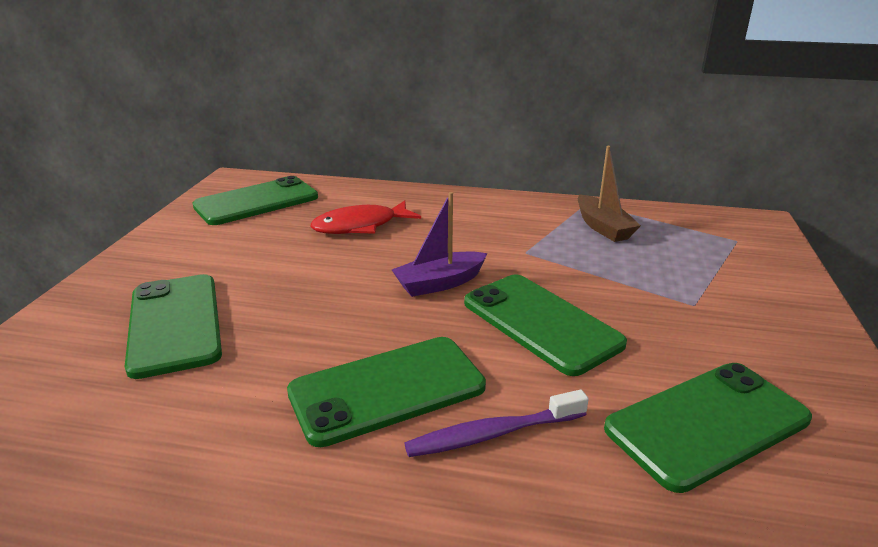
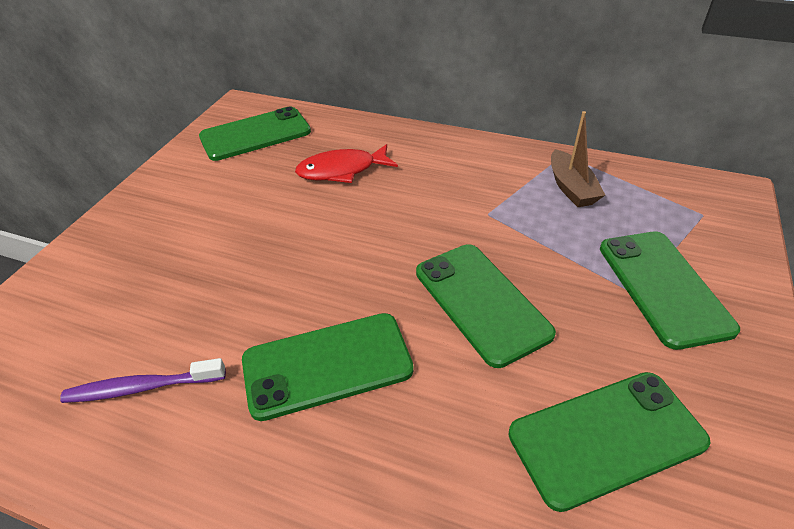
camera: 10 degrees right, 15 degrees up
(175, 324) = (164, 273): green phone -> green phone (663, 287)
(439, 283) = (399, 246): purple boat -> none
(492, 434) = (407, 425): purple toothbrush -> purple toothbrush (142, 387)

